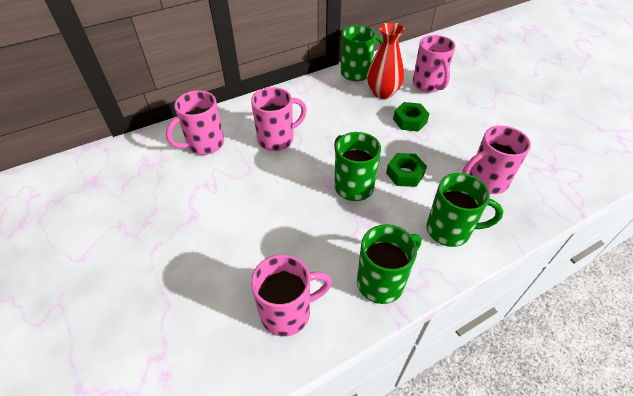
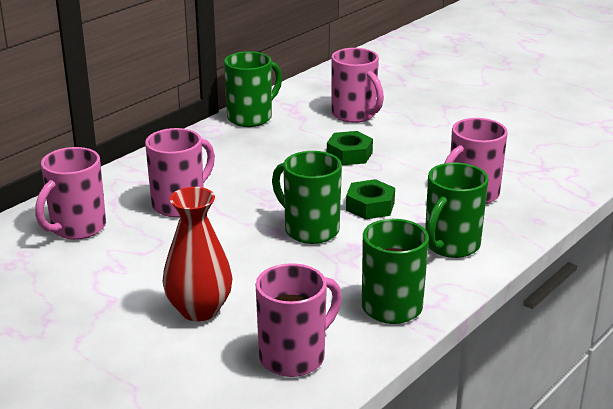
camera: 20 degrees left, 20 degrees down
(382, 92) = (298, 132): red vase -> red vase (199, 310)
(450, 230) = (450, 246): green mug -> green mug turned 135 degrees clockwise

